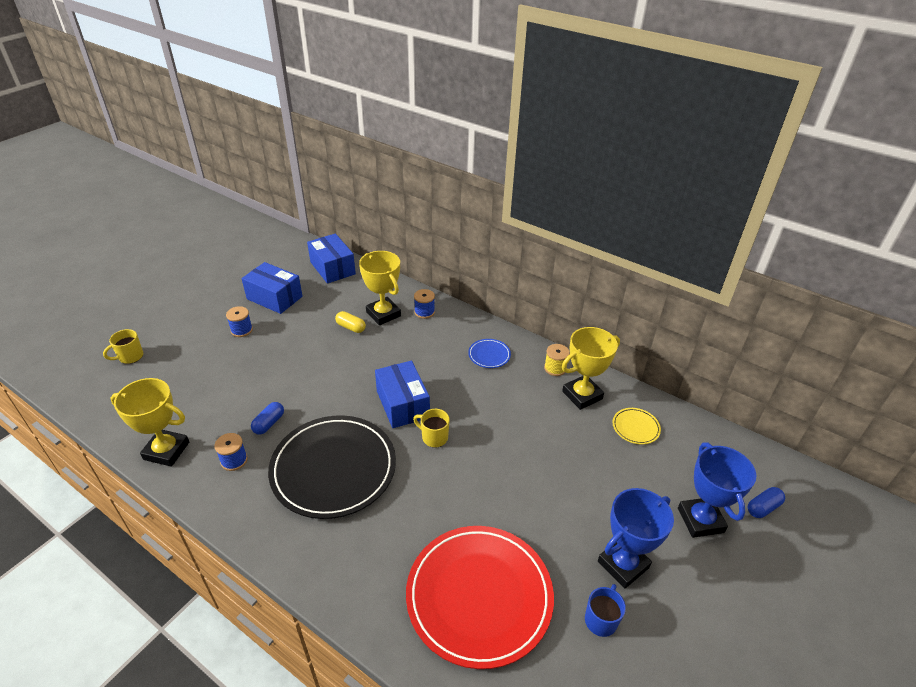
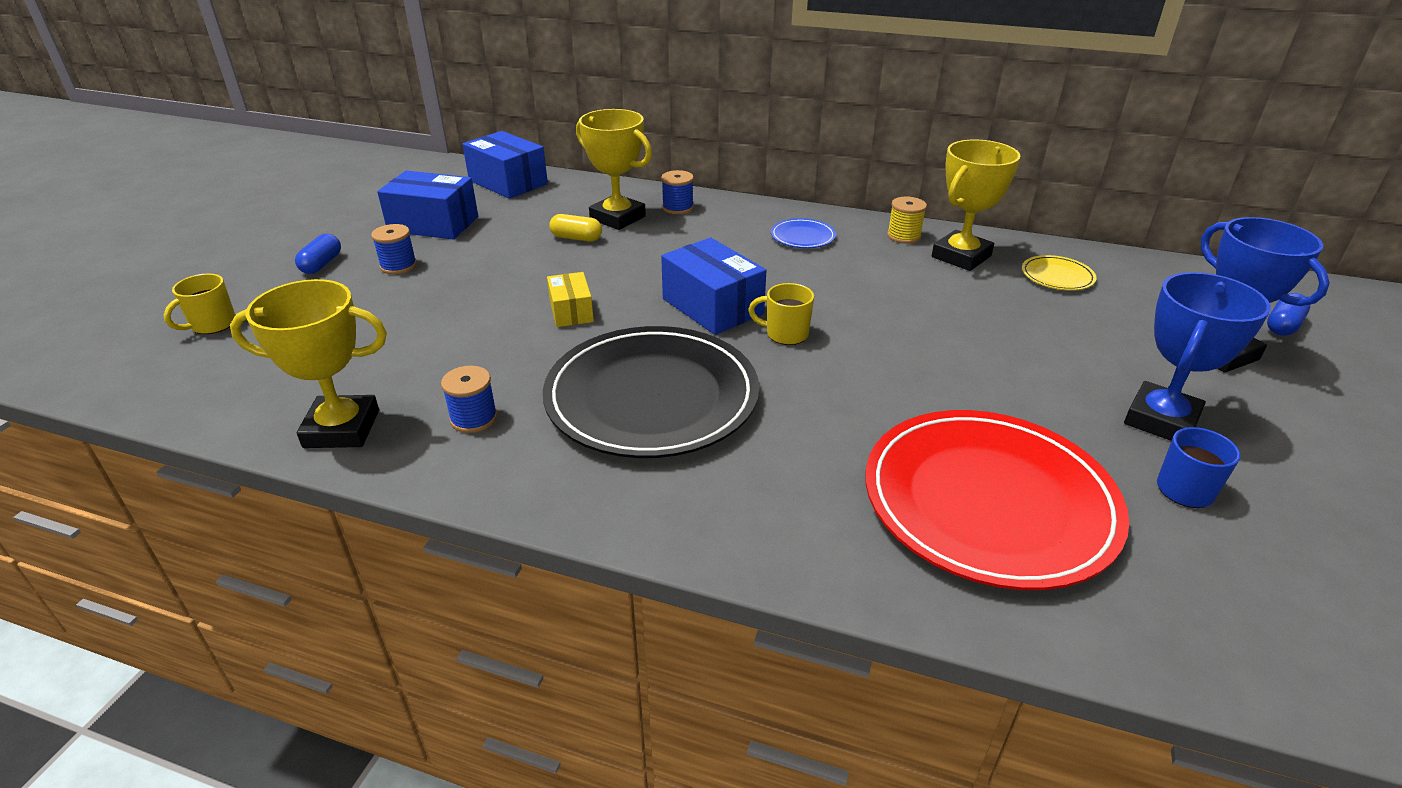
camera: 15 degrees left, 5 degrees down
(269, 423) = (509, 363): blue capsule -> blue capsule (321, 264)
(320, 390) = (571, 311): none -> yellow box

